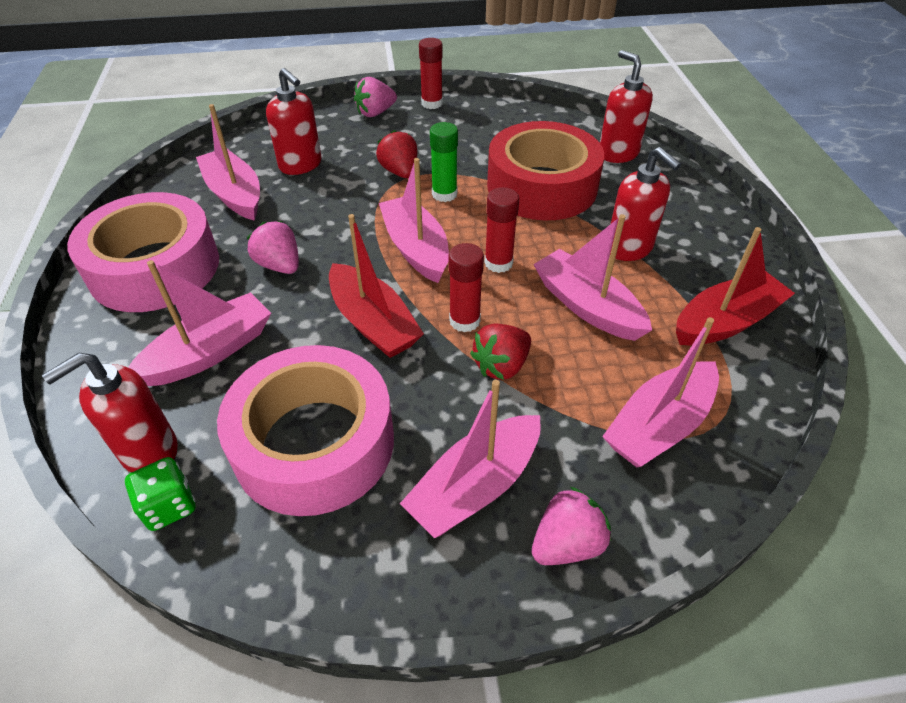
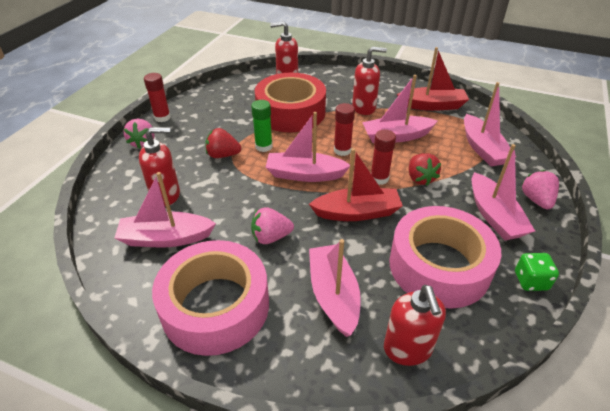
camera: 60 degrees left, 5 degrees down
(169, 506) = (458, 347): green dice -> green dice (530, 281)
(725, 322) = (432, 105): red boat -> red boat turned 90 degrees clockwise

